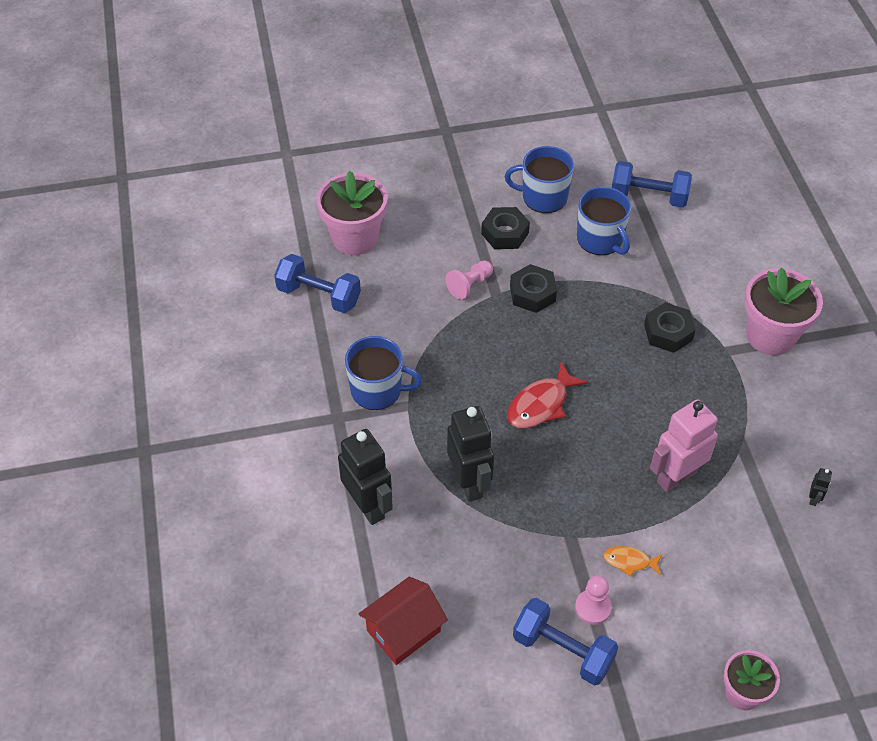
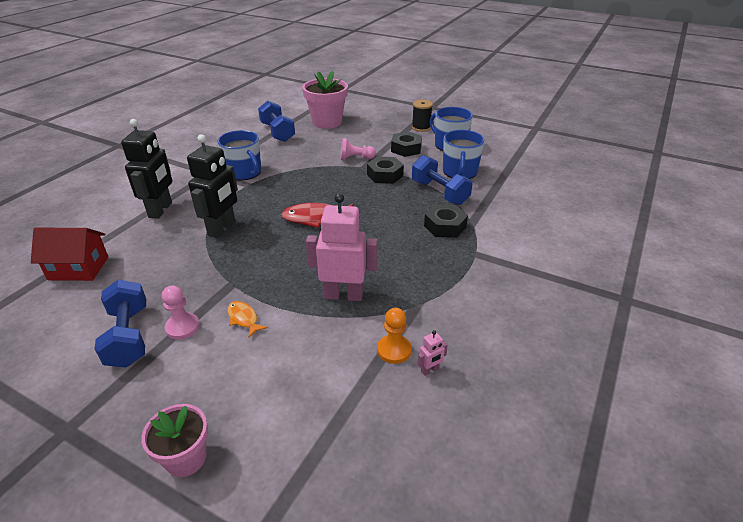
camera: 40 degrees right, 15 degrees down
(478, 181) = (421, 127): none -> black spool
(648, 197) = (518, 168): blue dumbbell -> blue dumbbell (439, 192)
(770, 336) = (520, 262): pink flower pot -> none
(772, 500) = (394, 350): none -> orange pawn
(814, 498) = (430, 370): black robot -> pink robot

